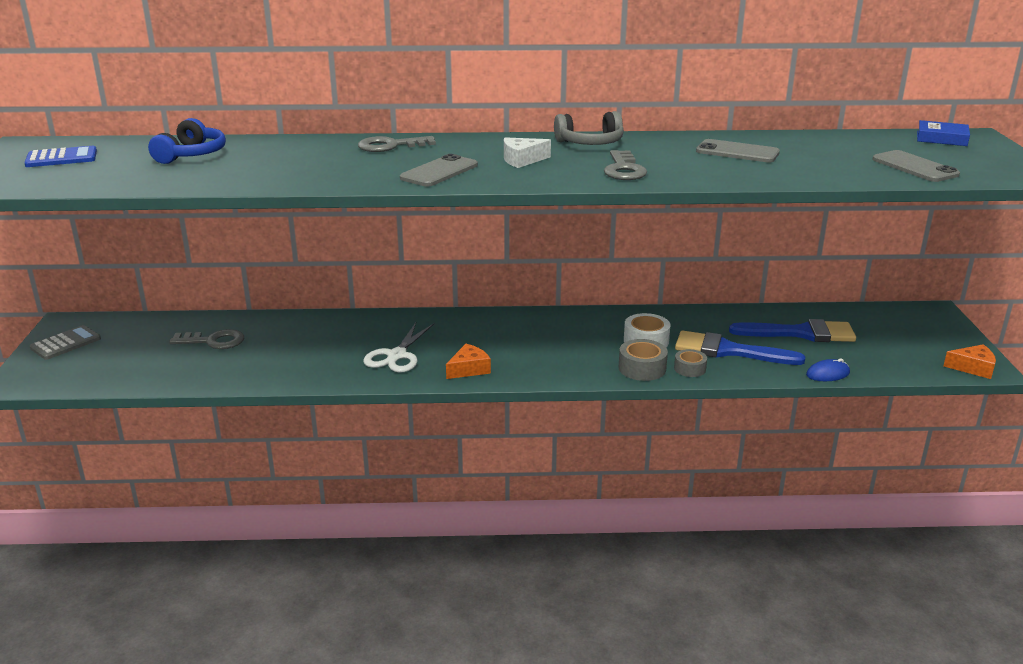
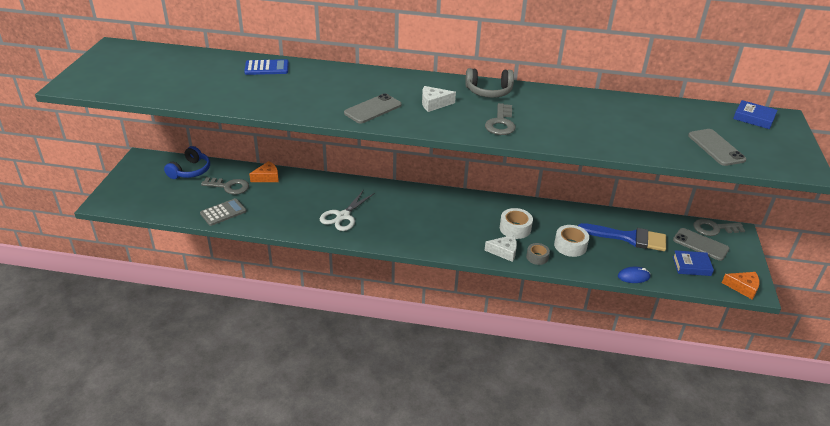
camera: 10 degrees right, 10 degrees up
(61, 158) = (134, 64): blue calculator -> blue calculator (266, 68)
(65, 343) = (138, 175): grey calculator -> grey calculator (223, 212)
(192, 155) = (216, 71): blue headphones -> blue headphones (190, 171)
(390, 146) = (349, 77): grey key -> grey key (714, 228)
(469, 369) = (387, 235): orange cheese -> orange cheese (267, 177)
(642, 368) = (504, 252): grey tape -> white cheese
(728, 351) = (570, 246): blue brush -> white tape
(737, 152) = (591, 114): grey phone -> grey phone (700, 244)
(896, 353) = (691, 266): none -> blue book

